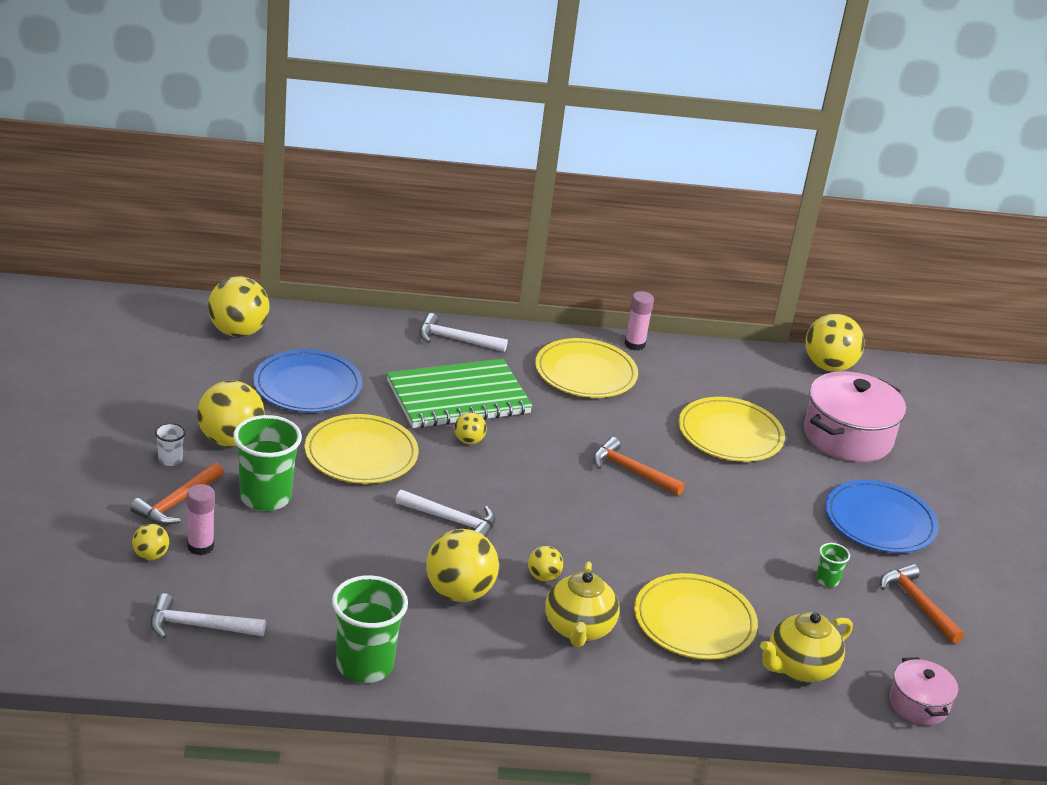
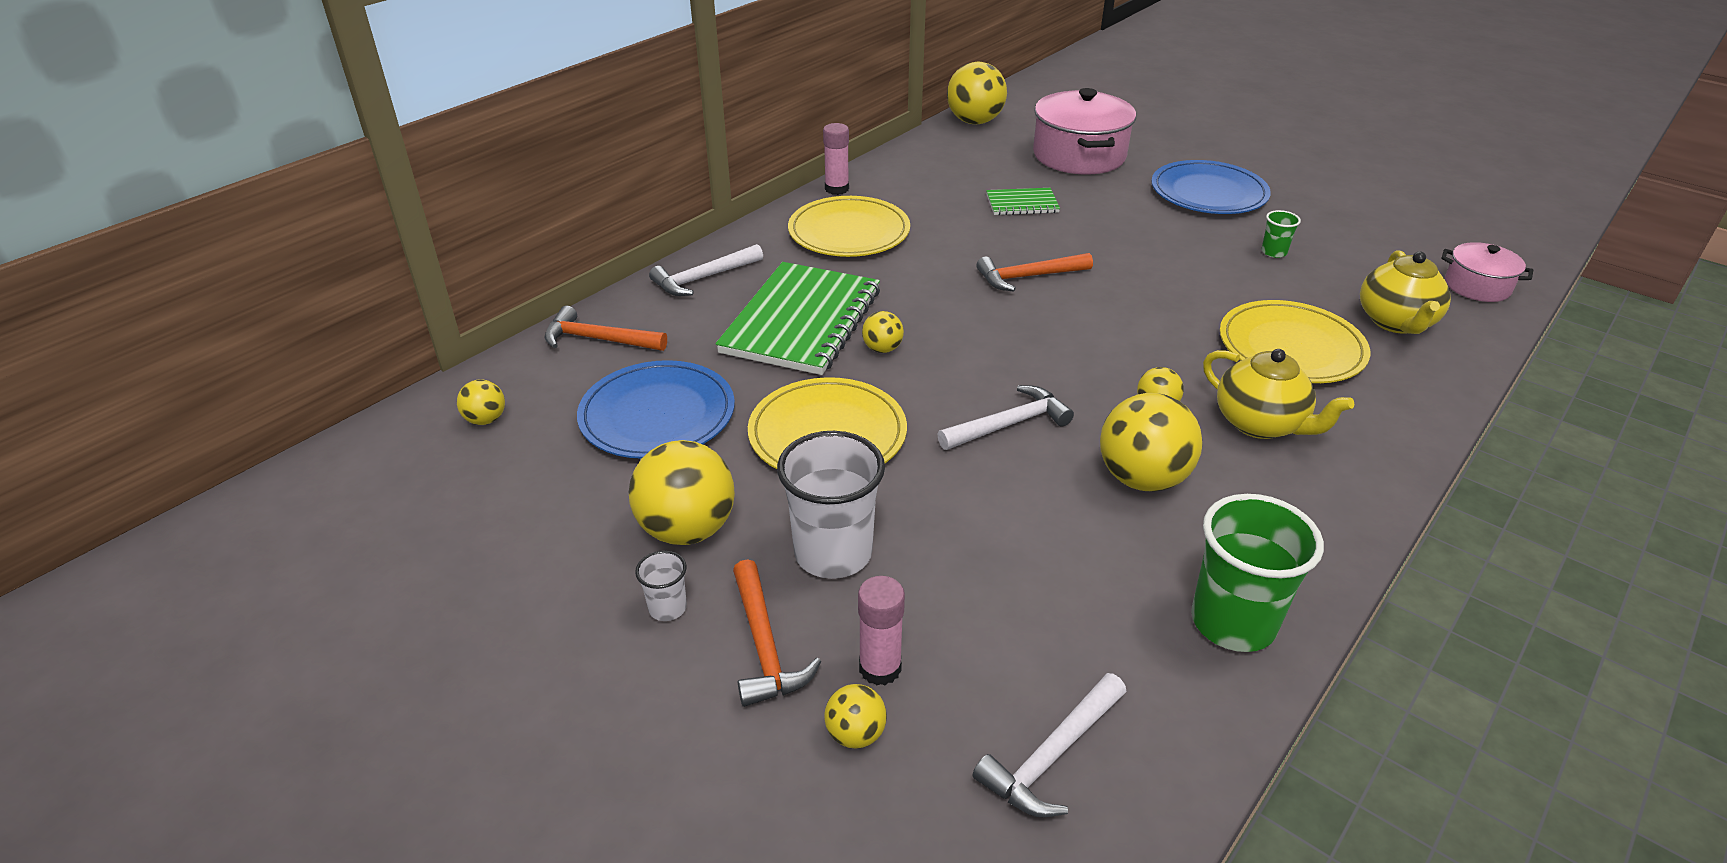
camera: 45 degrees left, 5 degrees up
(238, 332) = (486, 420): yellow ball -> yellow ball, size x0.50
(265, 497) = (833, 553): green cup -> white cup
(730, 434) = (1022, 204): yellow plate -> green notebook
(918, 604) = (1336, 226): orange hammer -> orange hammer (599, 339)

